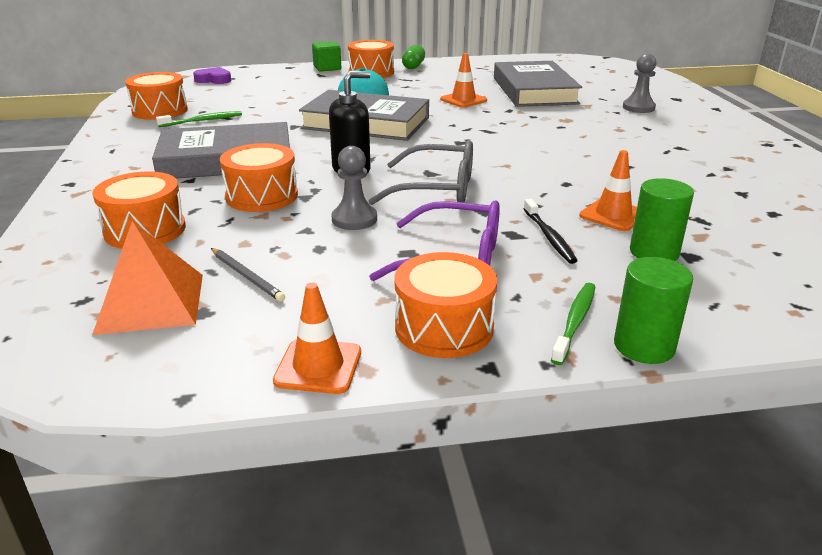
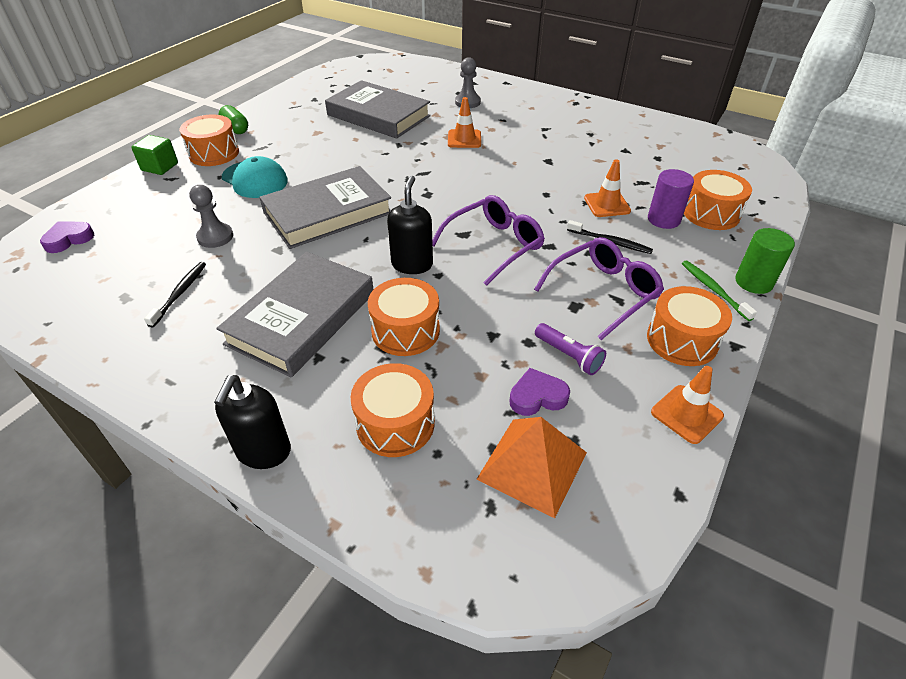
camera: 50 degrees left, 15 degrees up
(71, 199) = (263, 451): none -> black soap dispenser
(160, 111) = (103, 309): orange drum -> orange drum (711, 213)
(203, 121) = (180, 293): green toothbrush -> black toothbrush
(246, 276) = (537, 396): grey pencil -> purple heart
(325, 272) = (568, 356): none -> purple flashlight
(354, 219) = (501, 304): grey pawn -> grey pawn (215, 237)
(437, 189) = (494, 245): grey glasses -> purple glasses
(463, 100) = (350, 150): orange traffic cone -> orange traffic cone (464, 139)
(654, 252) = (663, 219): green cylinder -> purple cylinder

